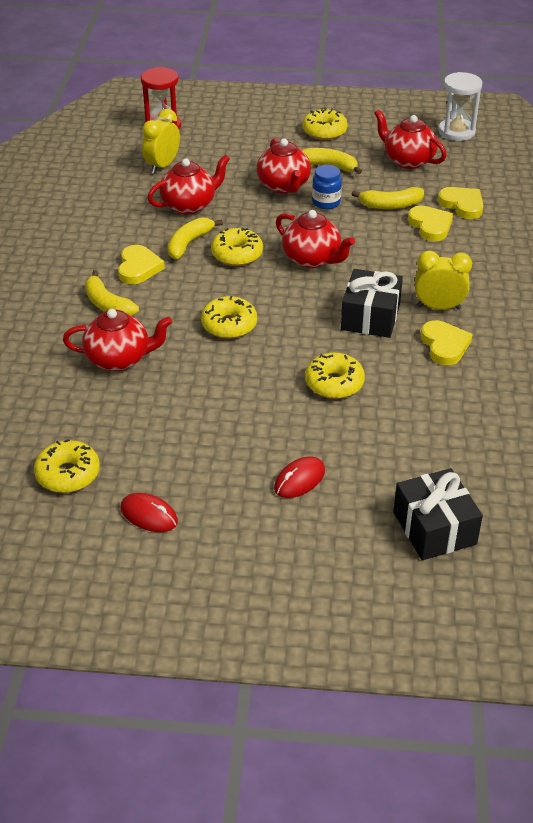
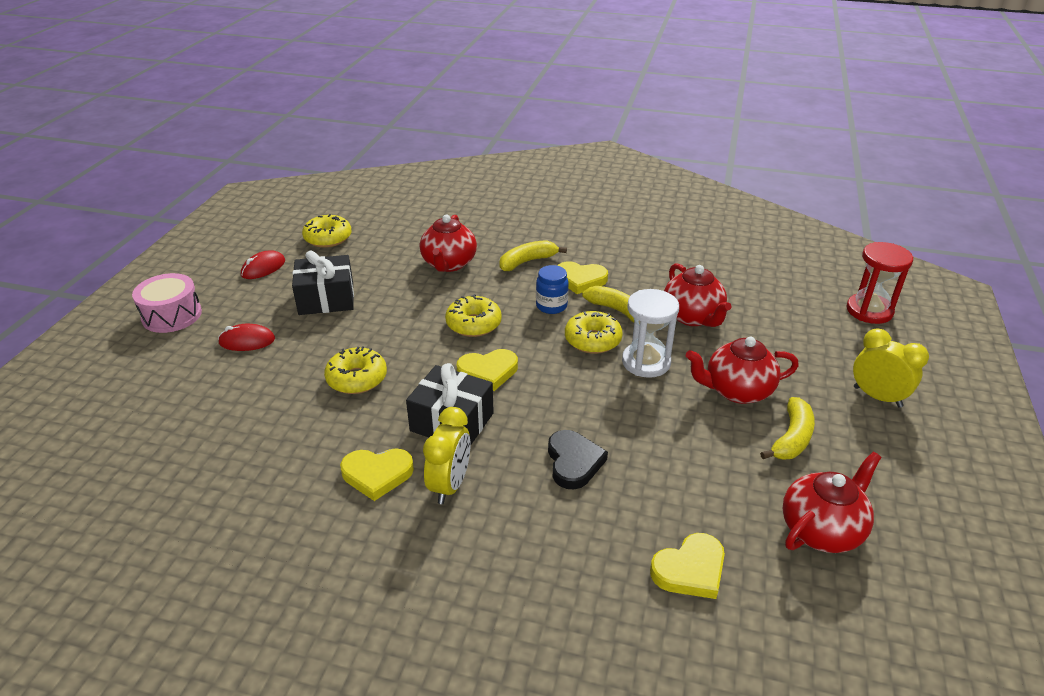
camera: 100 degrees right, 5 degrees down
(162, 166) = (776, 305): yellow clock -> yellow clock (877, 397)
(268, 566) = (172, 315): none -> pink drum
(299, 480) = (247, 341): red mouse -> red mouse turned 60 degrees counterclockwise
(312, 259) = (574, 393): red teapot -> none
(324, 131) = (893, 449): yellow donut -> none
(326, 202) = (697, 422): blue jar -> blue jar (551, 306)
(390, 253) = (573, 462): none -> black heart
(391, 205) = (690, 485): yellow banana -> none
(430, 226) = (634, 517): yellow heart -> yellow heart (488, 372)
(434, 528) = (133, 410): black gift -> black gift (326, 299)
(456, 132) = (938, 622): white hourglass -> white hourglass (646, 362)

